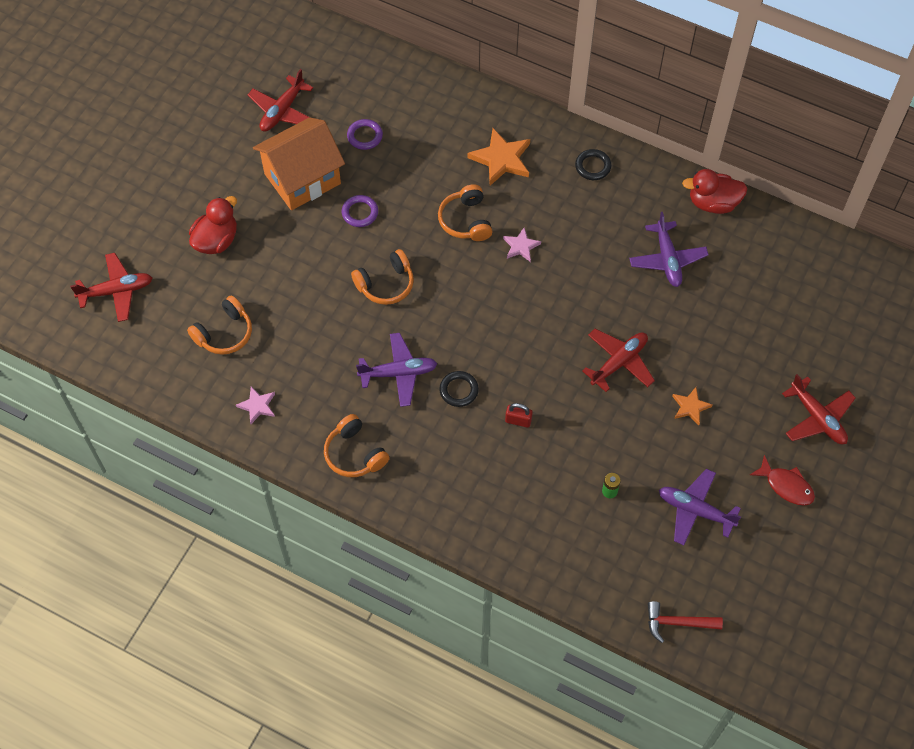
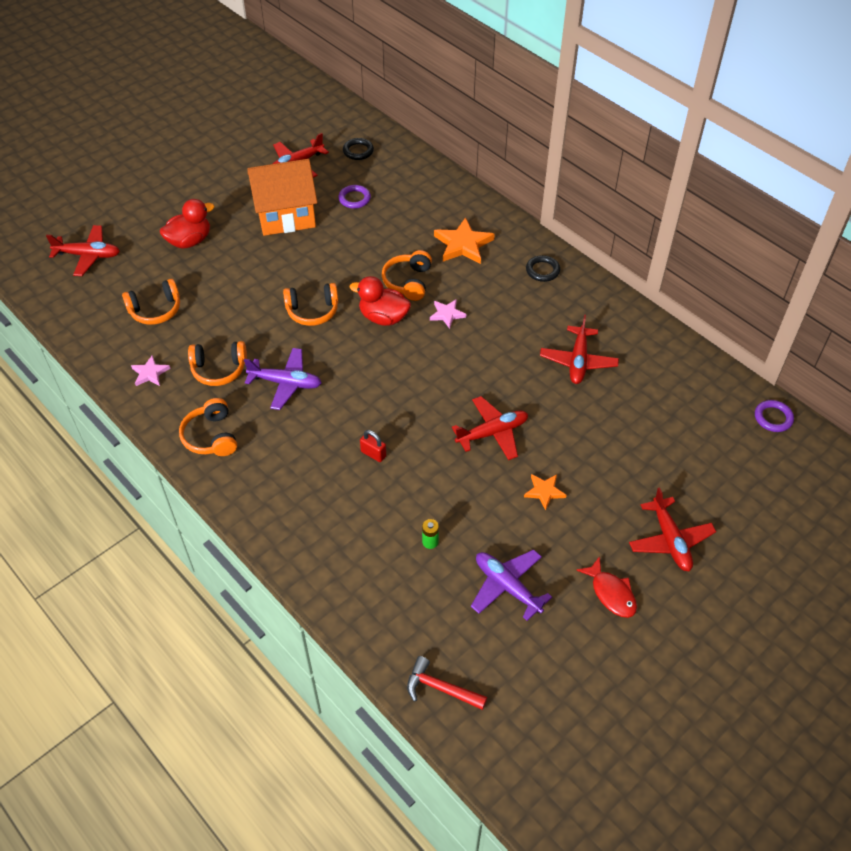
camera: 20 degrees right, 10 degrees down
(325, 379) = (219, 369): none -> orange headphones
(360, 213) = (320, 252): purple ring -> purple ring (773, 418)
(459, 390) = (332, 412): black ring -> black ring (358, 151)
(667, 259) = (578, 361): purple plane -> red plane
(713, 203) = (642, 327): red duck -> red duck (383, 317)

